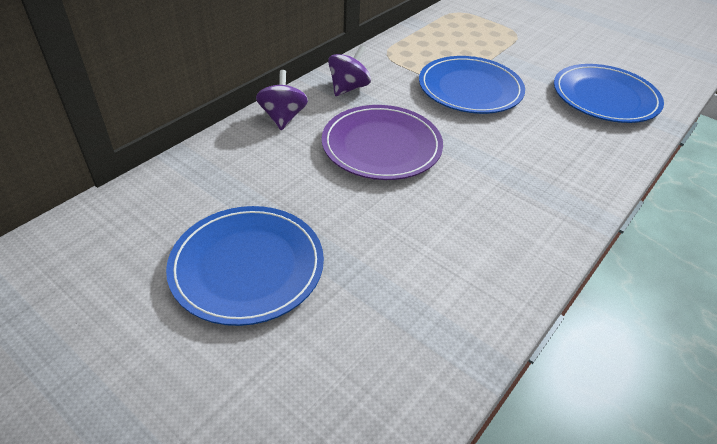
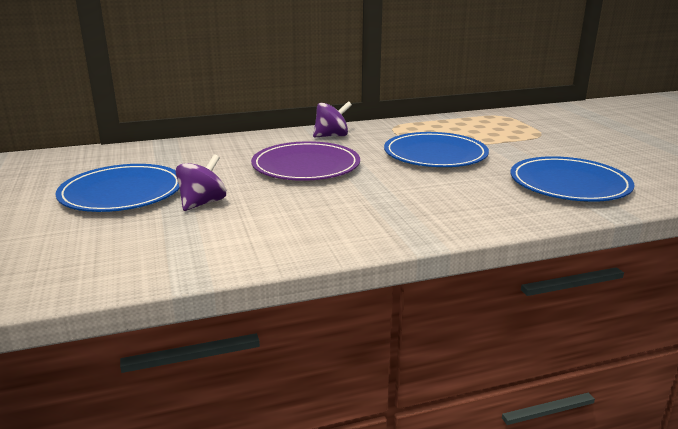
camera: 35 degrees right, 20 degrees down
(283, 117) = (259, 140): purple spinning top -> purple spinning top (202, 203)

